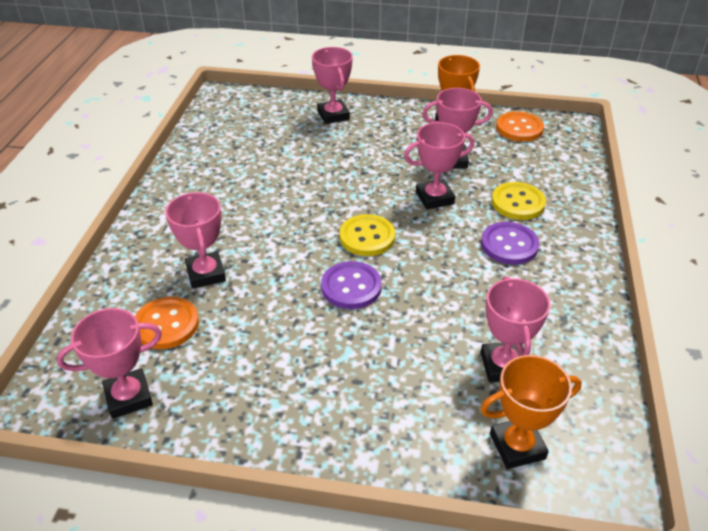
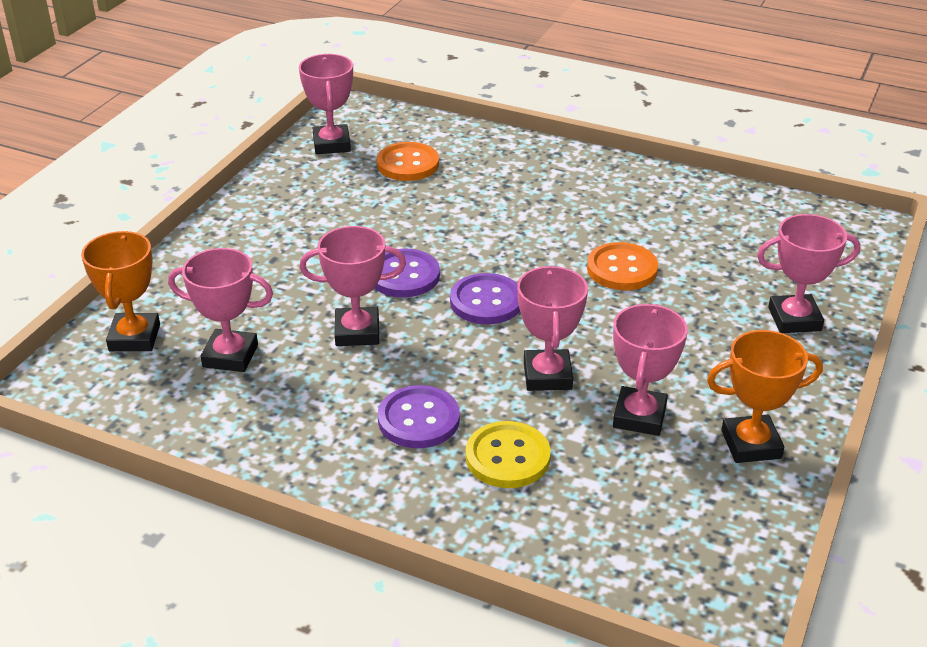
camera: 105 degrees right, 5 degrees down
(206, 274) = (470, 188): pink trophy -> pink trophy (357, 332)
(367, 237) = (486, 301): yellow button -> purple button
(519, 128) = (725, 529): orange button -> orange button (622, 269)

